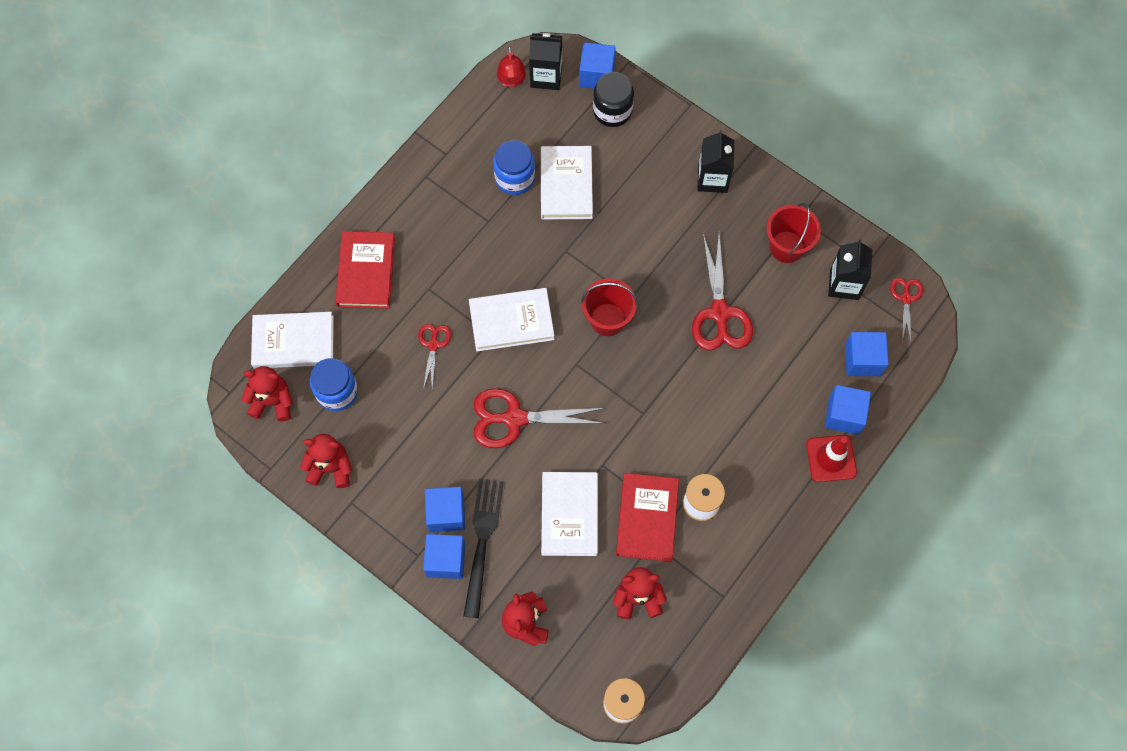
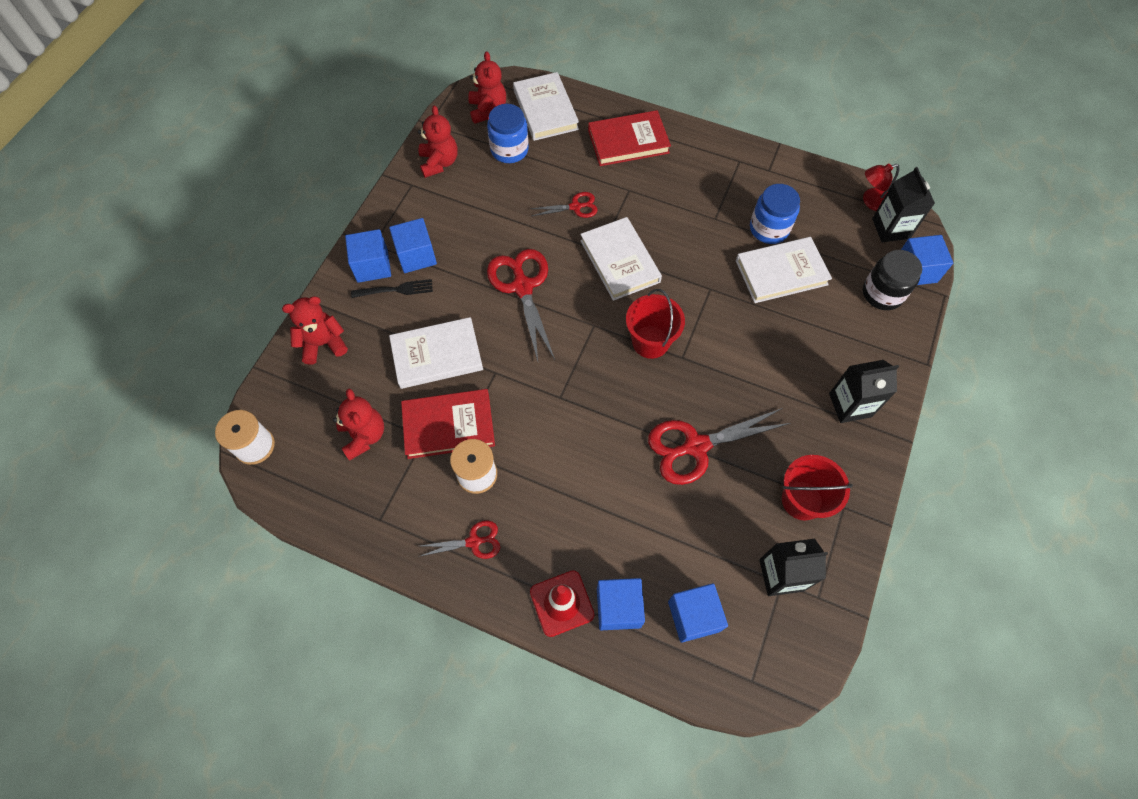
camera: 75 degrees right, 5 degrees down
(482, 541) = (396, 290): black fork -> black fork, size x0.60
(906, 298) = (791, 655): red scissors -> red scissors (474, 542)

